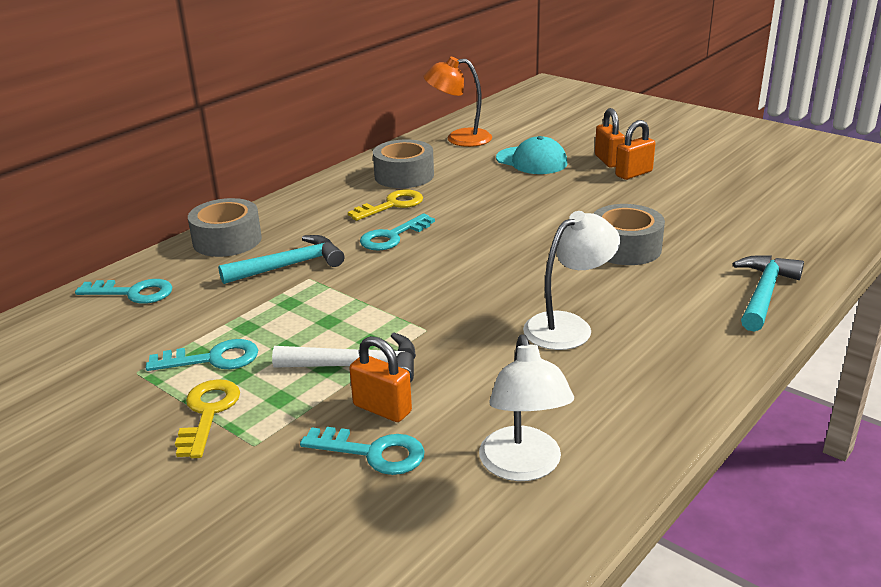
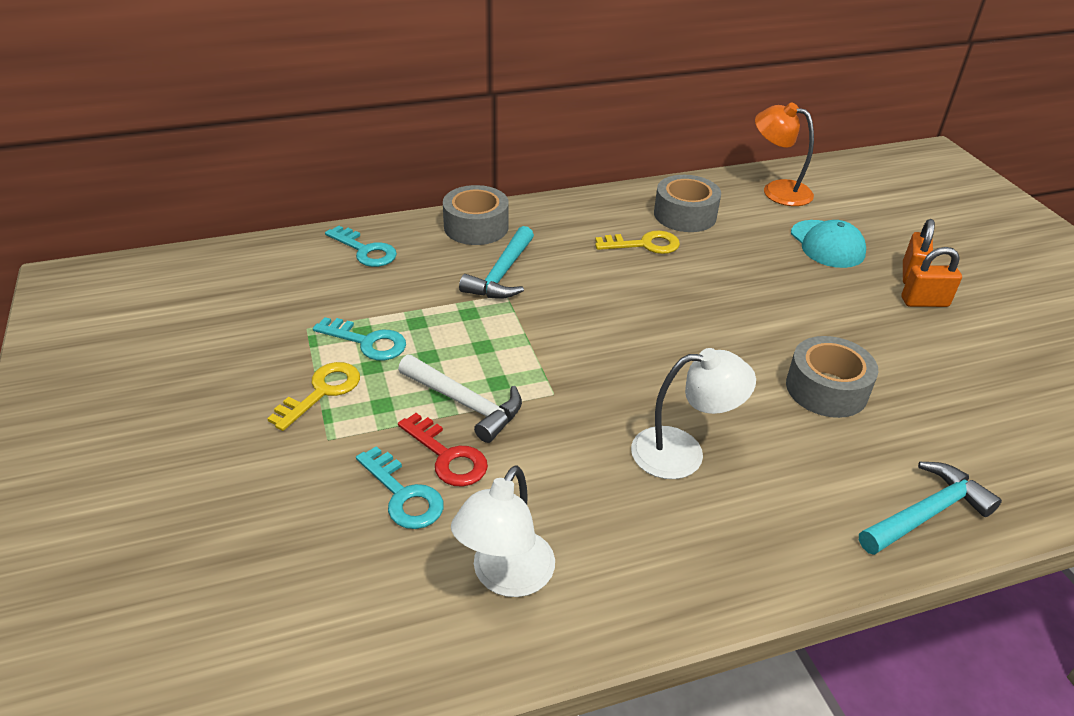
camera: 30 degrees right, 10 degrees up
(289, 265) = (502, 274): turquoise hammer -> turquoise hammer turned 105 degrees clockwise
(382, 409) = (447, 456): orange padlock -> red key
(392, 236) = (613, 280): turquoise key -> none

